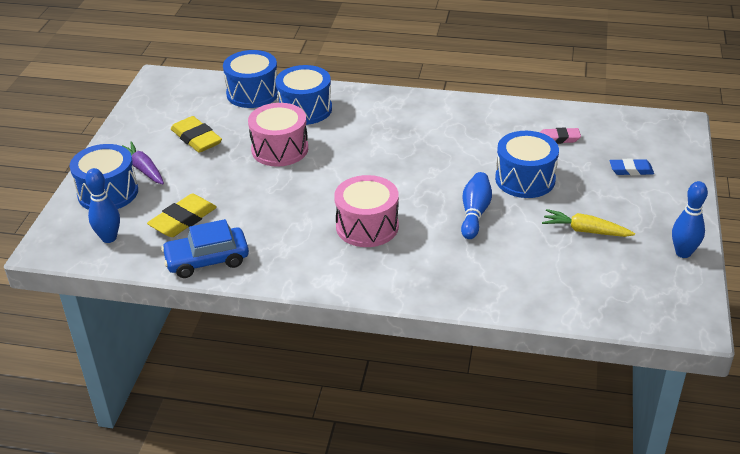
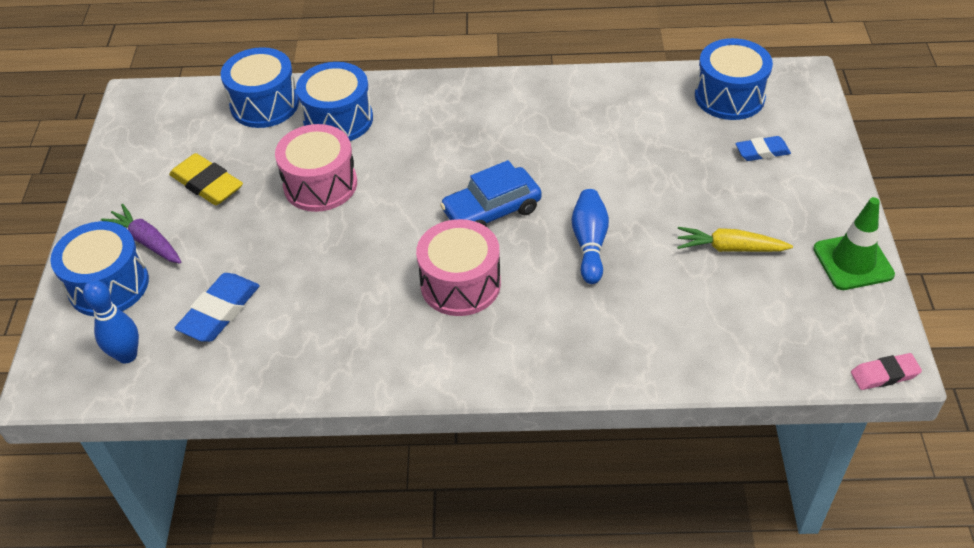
camera: 10 degrees left, 10 degrees up
(183, 220) = (220, 311): yellow eraser -> blue eraser
(207, 260) = (266, 368): blue car -> blue car (492, 210)
(525, 179) = (638, 184): blue drum -> blue drum (729, 96)
(558, 139) = (664, 119): pink eraser -> pink eraser (884, 374)
(683, 253) = (853, 262): blue bowling pin -> green traffic cone

